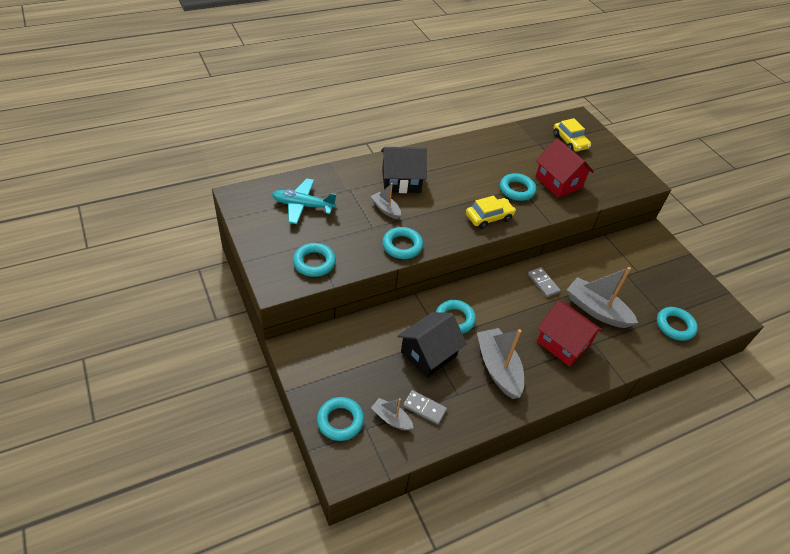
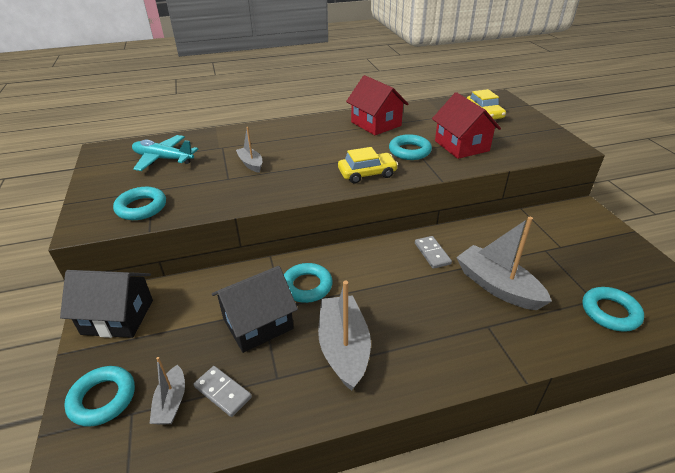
camera: 15 degrees right, 10 degrees down
(391, 418) = (171, 402): grey boat -> grey boat turned 135 degrees counterclockwise
(401, 181) = (280, 142): black house -> black house (118, 317)
(402, 246) = (252, 196): turquoise ring -> none
(563, 343) = (443, 323): red house -> red house (376, 124)

